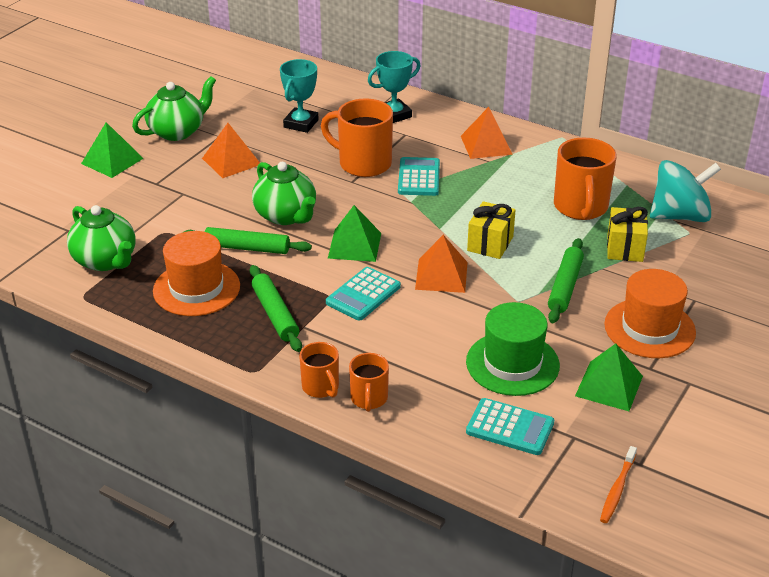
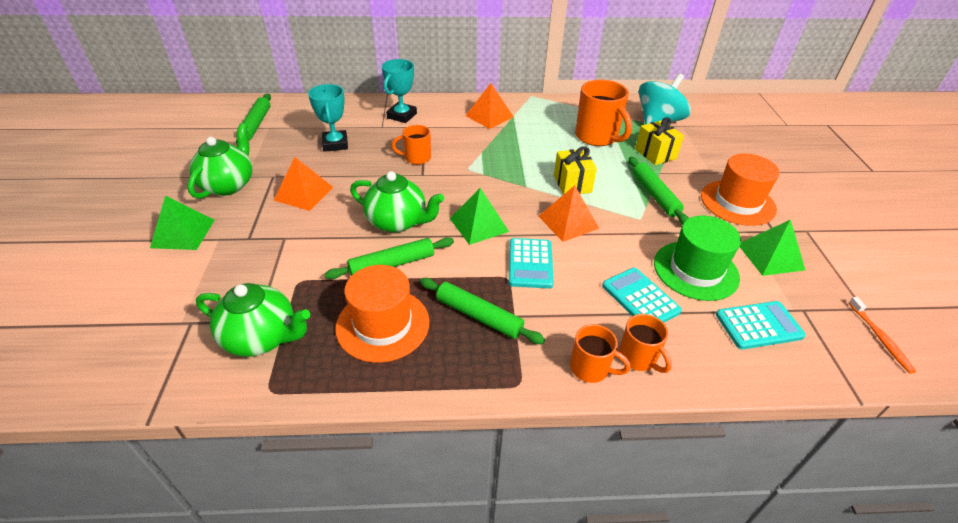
camera: 35 degrees left, 5 degrees up
(248, 80) = (256, 124): none -> green rolling pin
(363, 163) = (416, 158): orange mug -> orange mug, size x0.57
(419, 177) = (469, 154): turquoise calculator -> turquoise calculator (640, 298)

